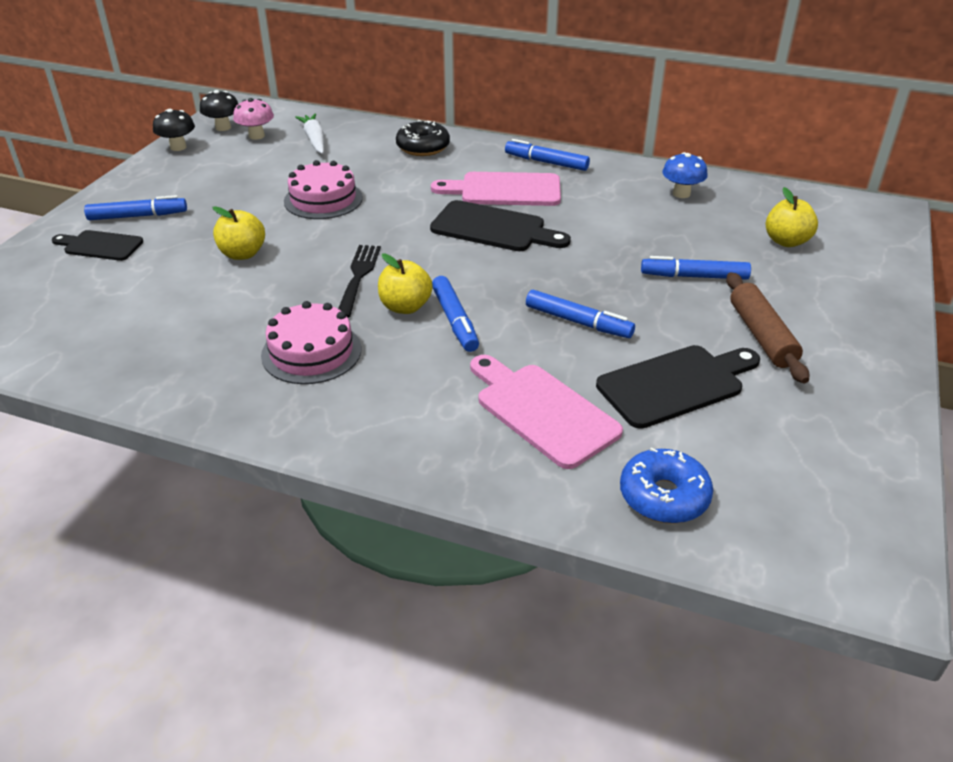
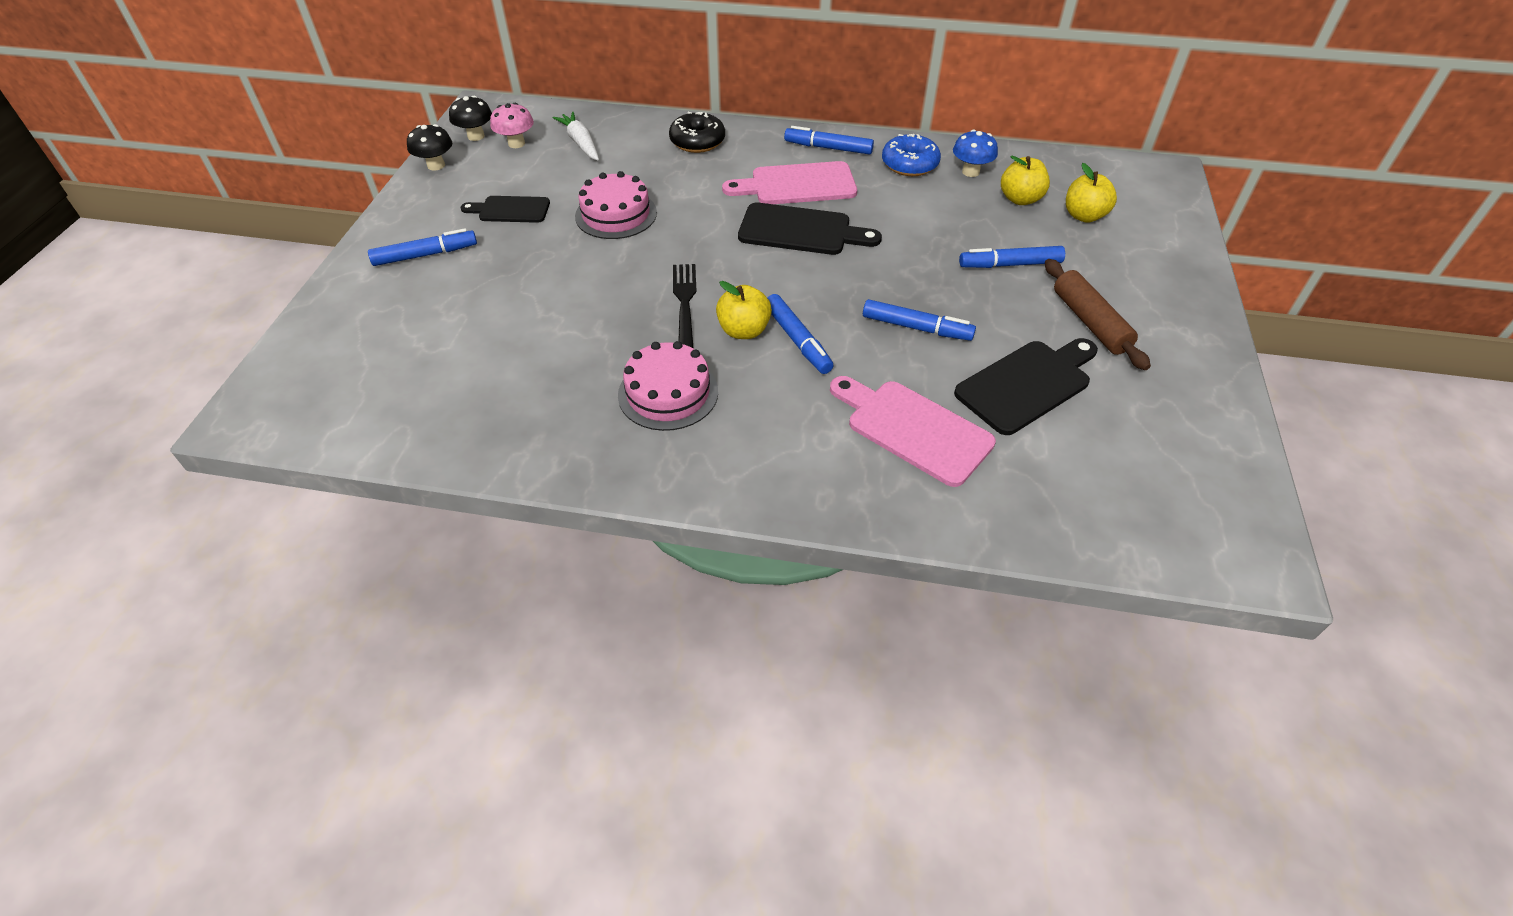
camera: 10 degrees left, 10 degrees up
(100, 246) = (399, 295): black cutting board -> black cutting board (510, 210)
(242, 254) = (555, 288): yellow apple -> yellow apple (1020, 199)
(664, 496) = (1051, 502): blue donut -> blue donut (909, 164)

